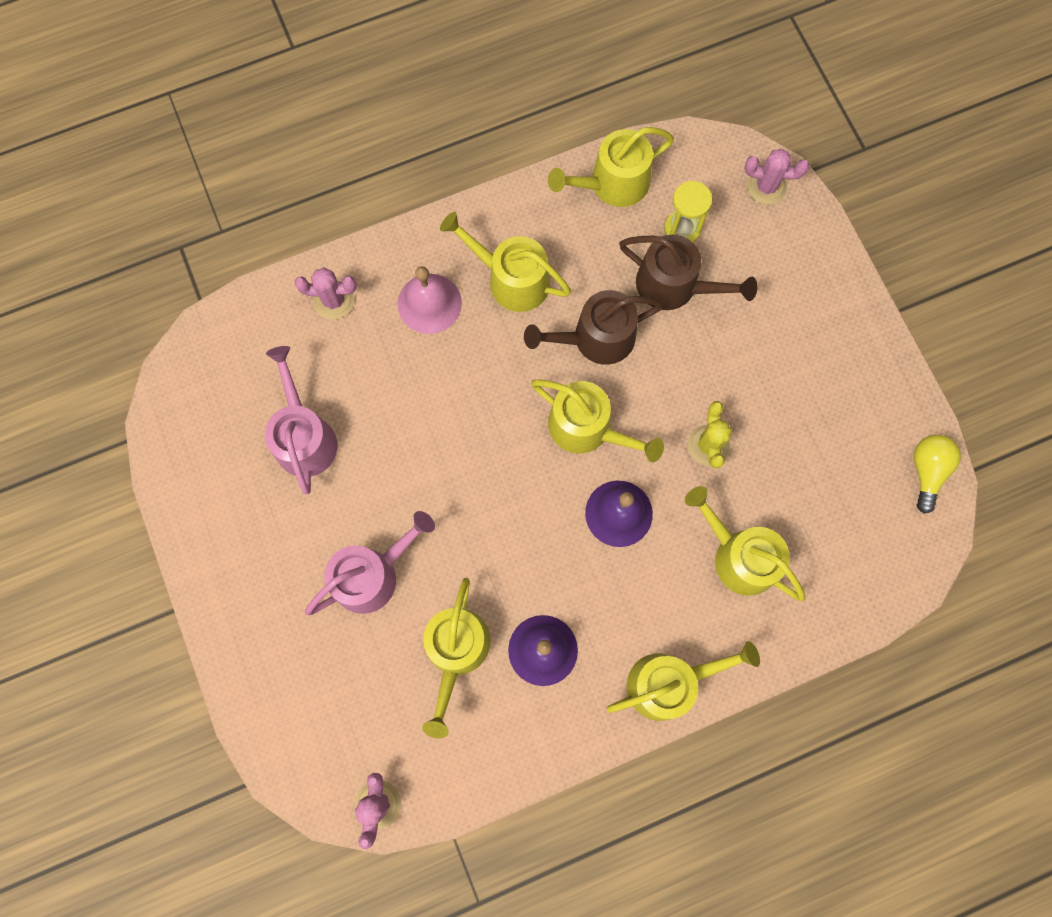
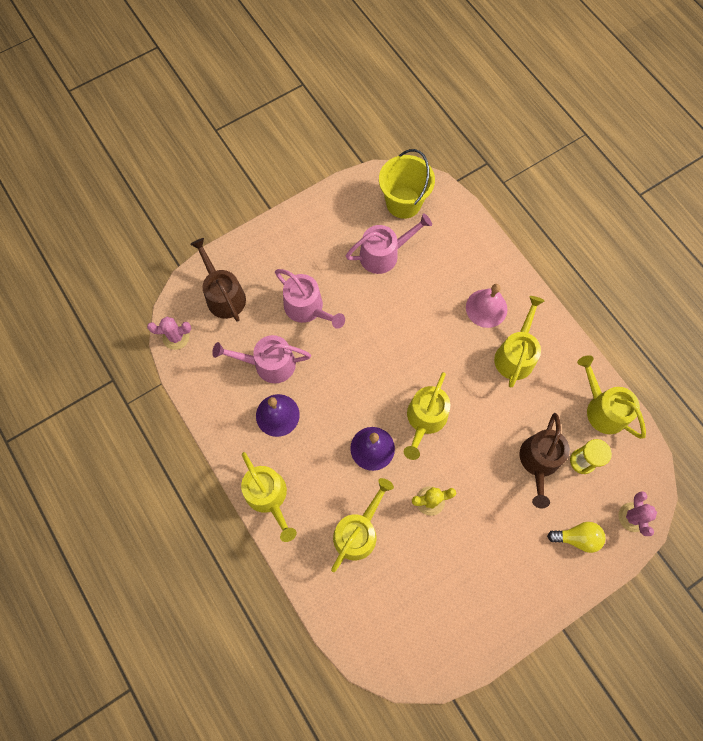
camera: 80 degrees right, 5 degrees down
(220, 389) = (403, 203): none -> yellow bucket
(334, 300) = (474, 252): pink cactus -> none
(456, 651) = (269, 364): yellow watering can -> pink watering can
(596, 338) = (488, 415): brown watering can -> brown watering can (223, 295)
(926, 471) = (444, 661): yellow light bulb -> yellow light bulb (577, 538)

